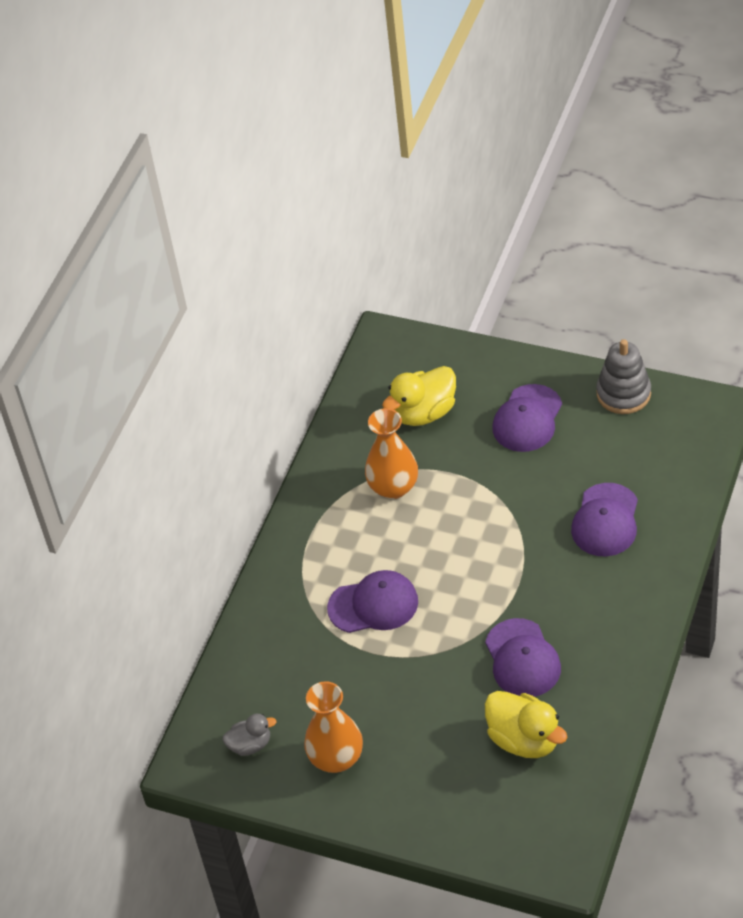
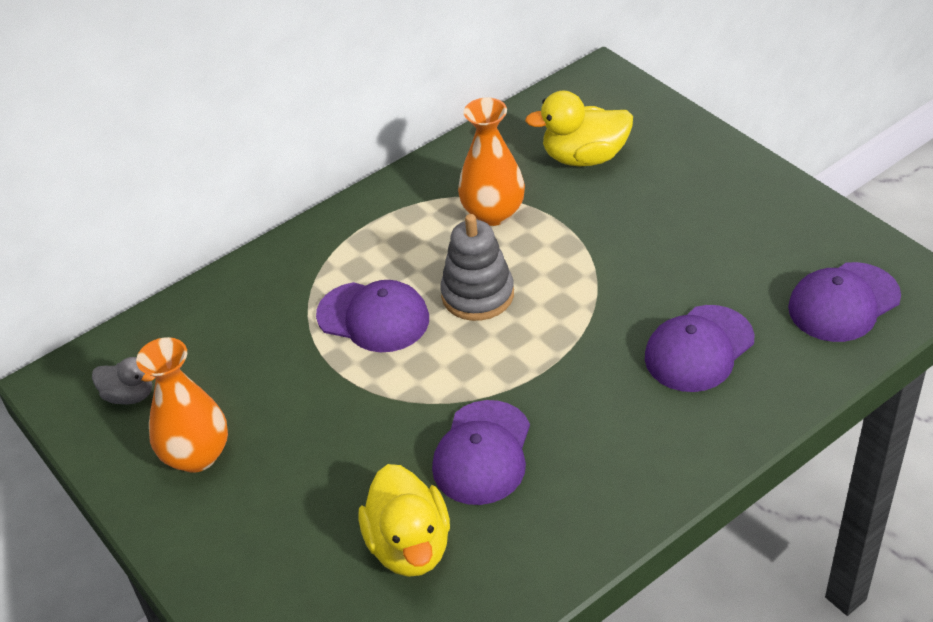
camera: 30 degrees right, 5 degrees down
(527, 419) = (691, 208): purple cap -> purple cap (843, 302)
(623, 393) = (822, 227): grey stacking toy -> grey stacking toy (477, 295)

